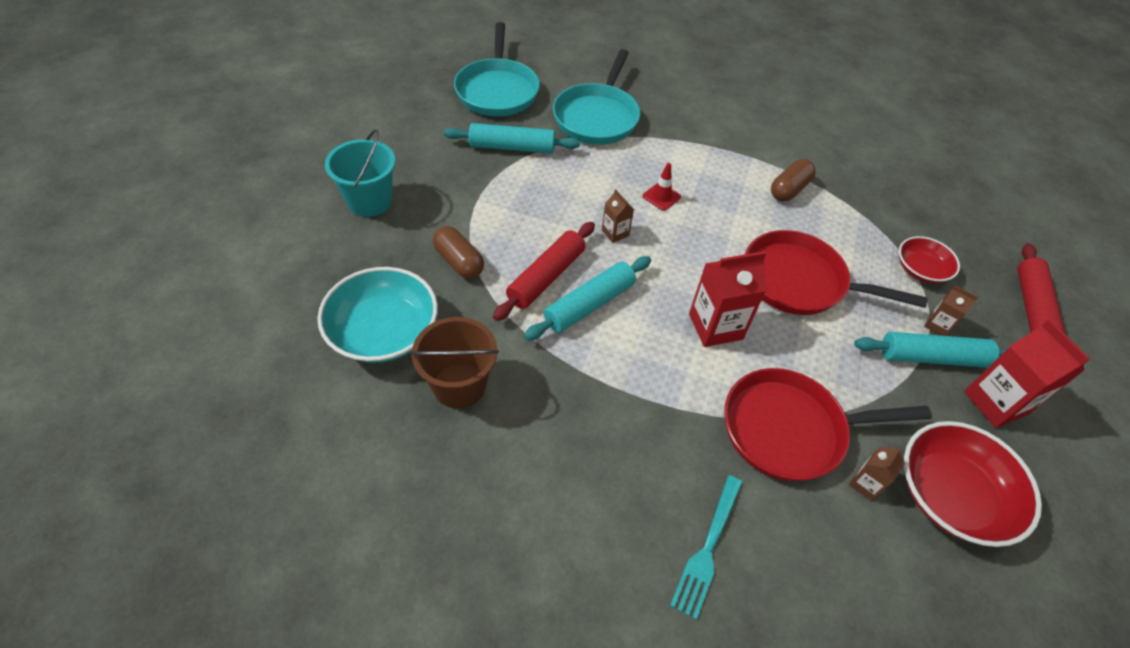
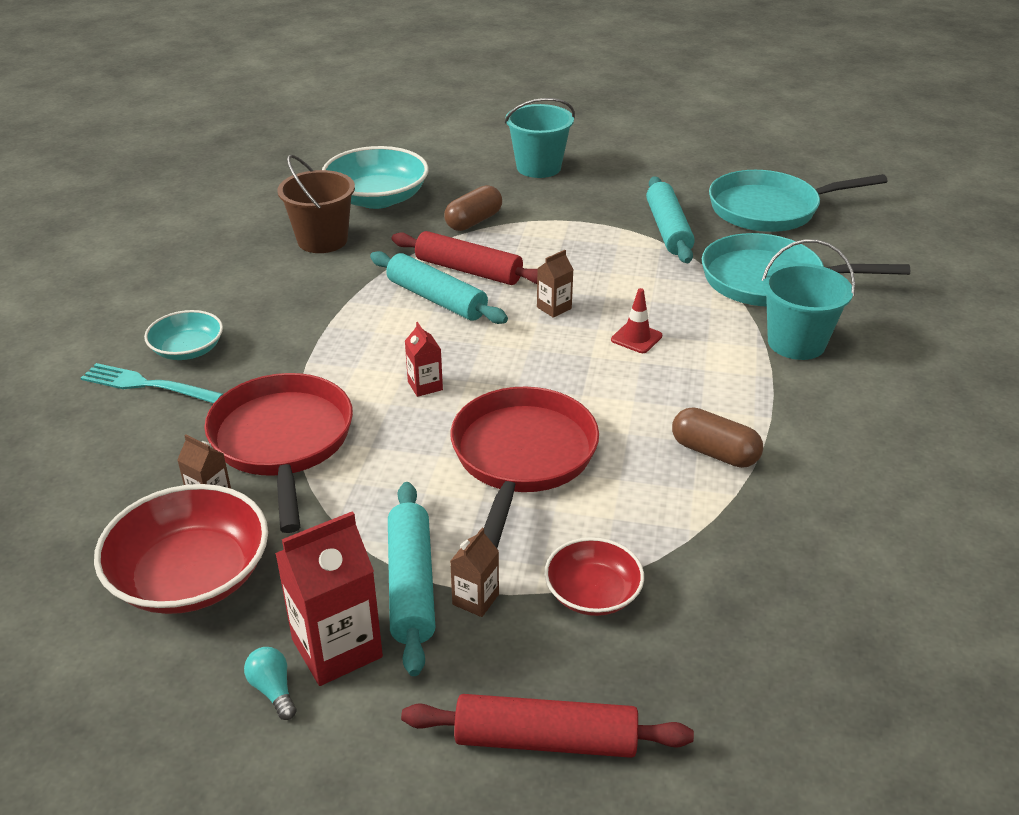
camera: 85 degrees right, 15 degrees down
(649, 512) = (188, 350): none -> turquoise bowl
(674, 126) = (796, 343): none -> turquoise bucket
(715, 326) = (425, 386): red carton -> red carton, size x0.52
(1038, 440) = (273, 690): none -> turquoise light bulb

